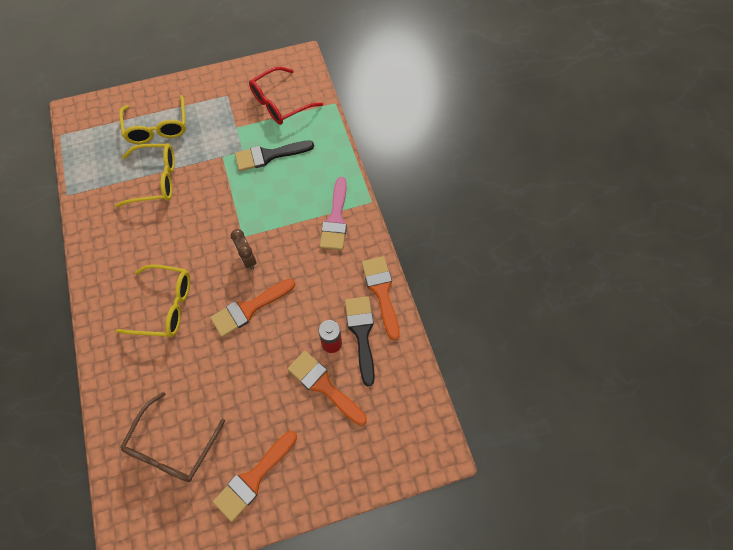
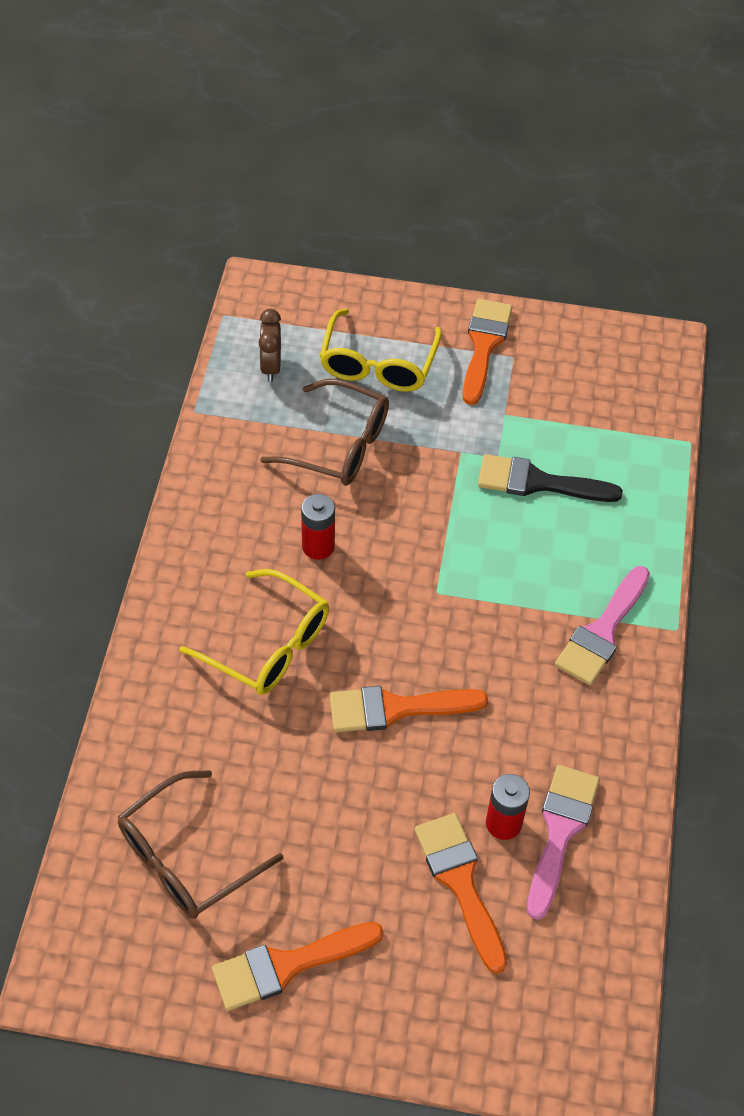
camera: 25 degrees right, 10 degrees down
(155, 180) = (338, 445): yellow glasses -> brown glasses
(168, 240) = (318, 546): none -> red battery
(248, 259) = (429, 631): brown clock -> brown clock (271, 367)
(280, 103) = (597, 405): red glasses -> none
(361, 333) = (560, 831): black brush -> pink brush
(381, 292) = (625, 781): orange brush -> orange brush (484, 345)

